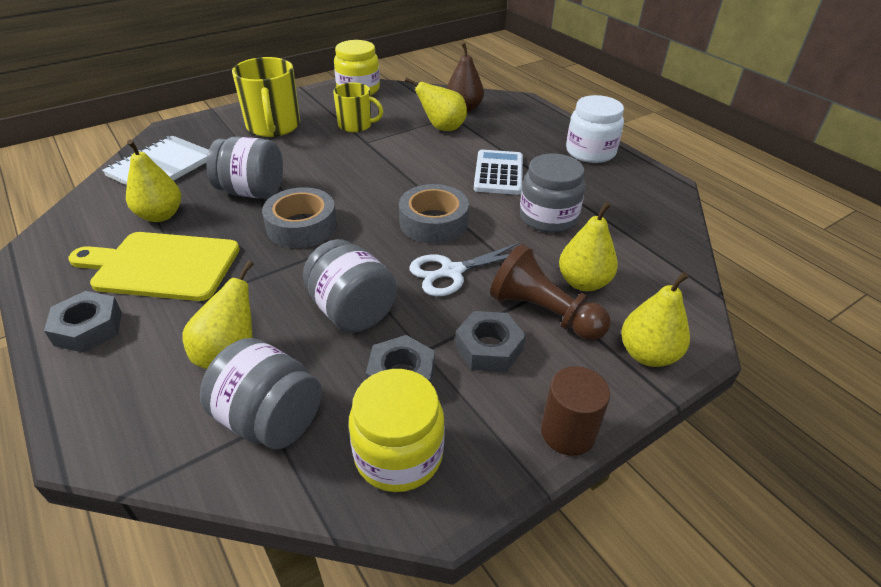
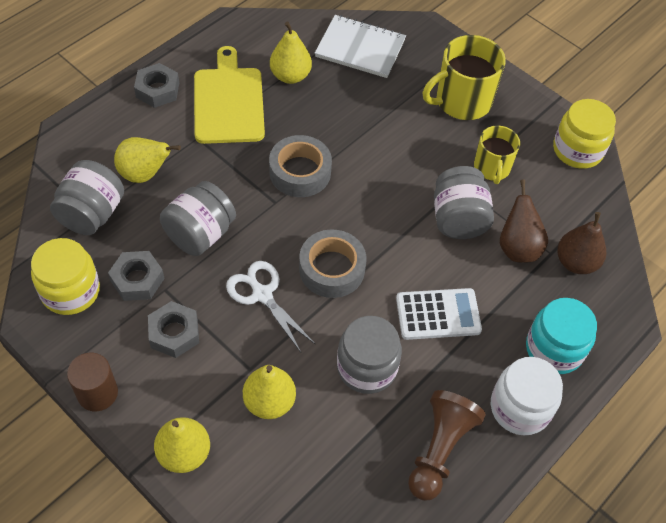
camera: 75 degrees right, 15 degrees up
(252, 192) = (341, 122): grey jar -> grey jar (458, 219)
(442, 128) = (517, 248): yellow pear -> brown pear
(539, 130) = (554, 349): none -> turquoise jar
(544, 313) = (222, 371): brown pawn -> brown pawn (439, 450)

